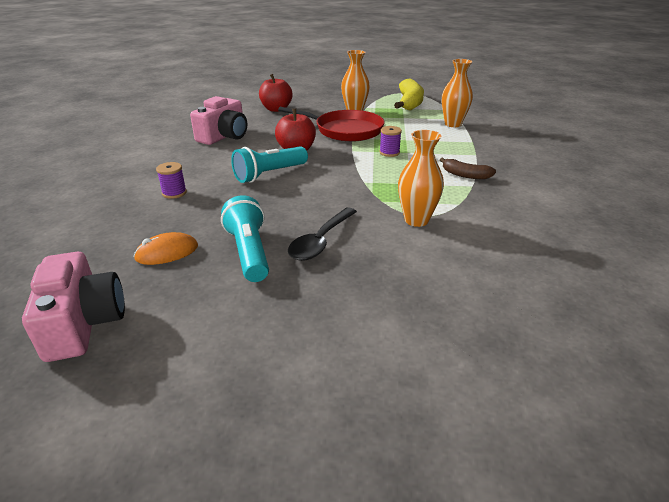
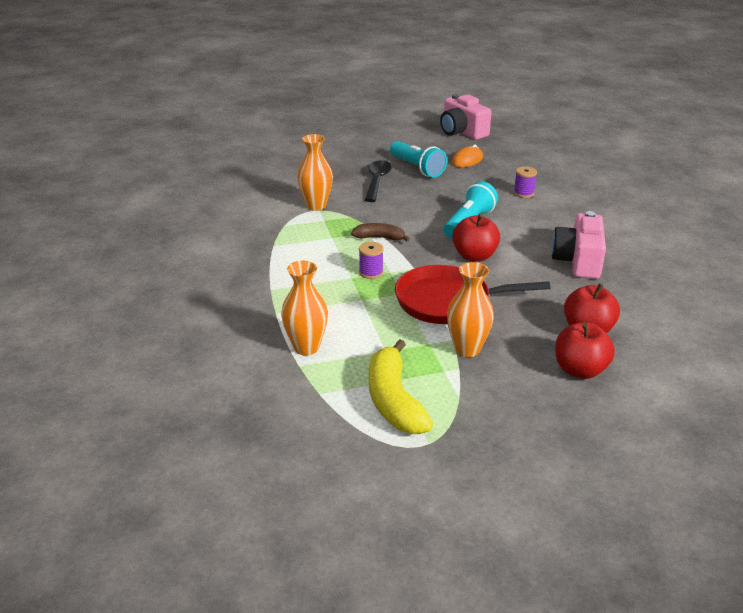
camera: 160 degrees right, 0 degrees up
(303, 99) = (580, 370): none -> red apple
(465, 175) = (281, 256): brown banana -> brown banana (379, 238)

